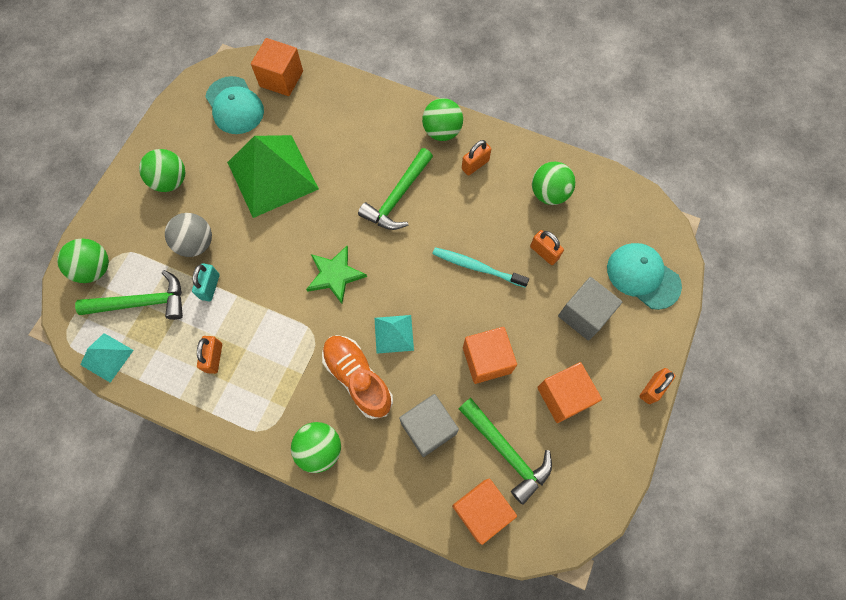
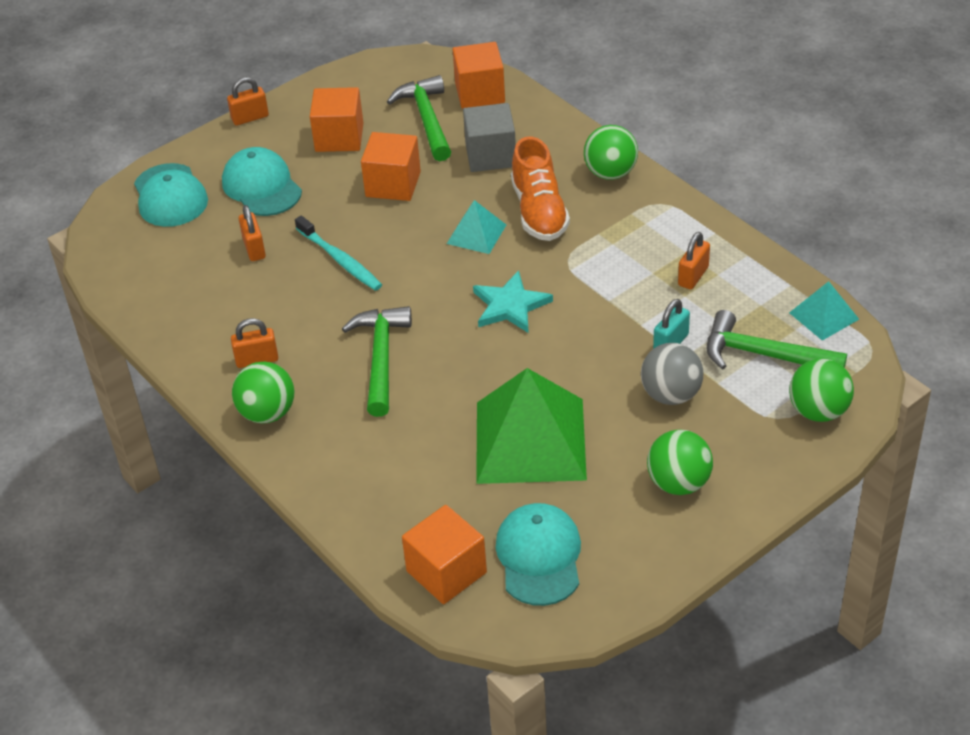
camera: 150 degrees left, 25 degrees down
(335, 275) = (510, 306): green star -> turquoise star
(397, 197) = (381, 358): green hammer -> green hammer turned 60 degrees counterclockwise
(549, 193) = (196, 300): green ball -> none
(584, 315) = (261, 186): grey cube -> turquoise cap

